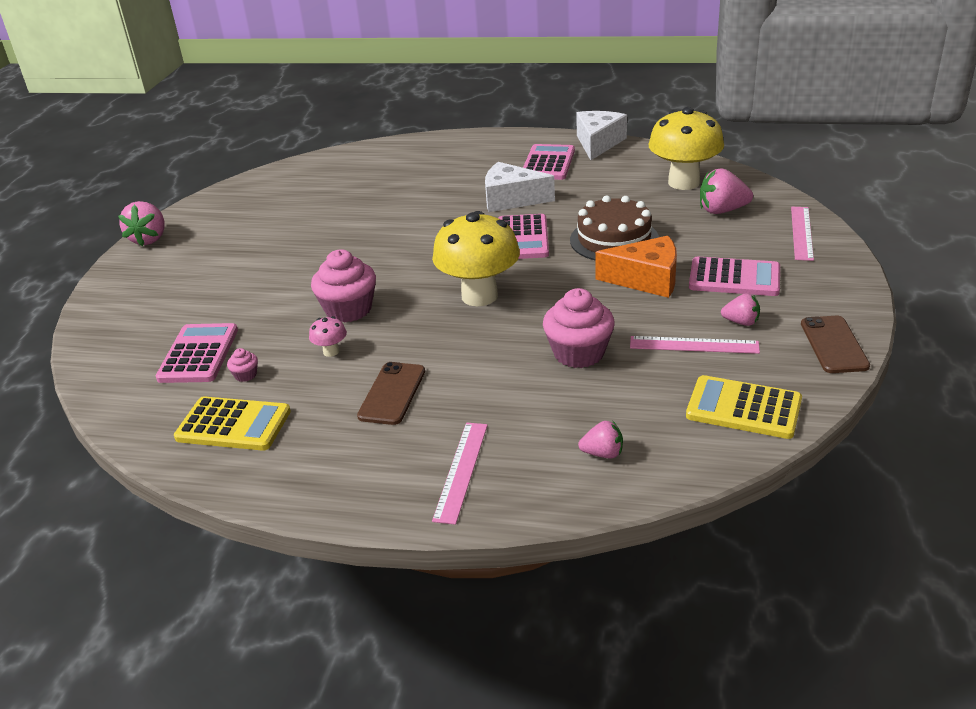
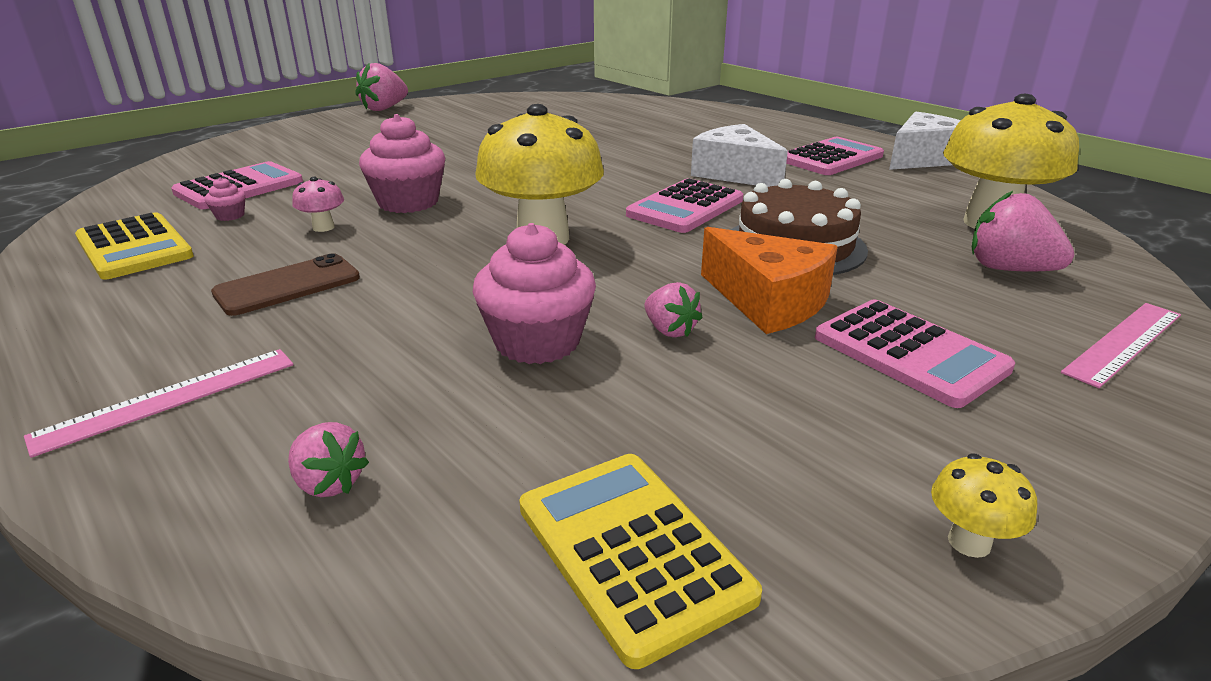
camera: 35 degrees right, 5 degrees down
(694, 345) = (705, 410): pink ruler -> none
(741, 322) = (832, 416): pink strawberry -> pink strawberry (670, 330)
(834, 345) = (969, 542): brown phone -> yellow mushroom

